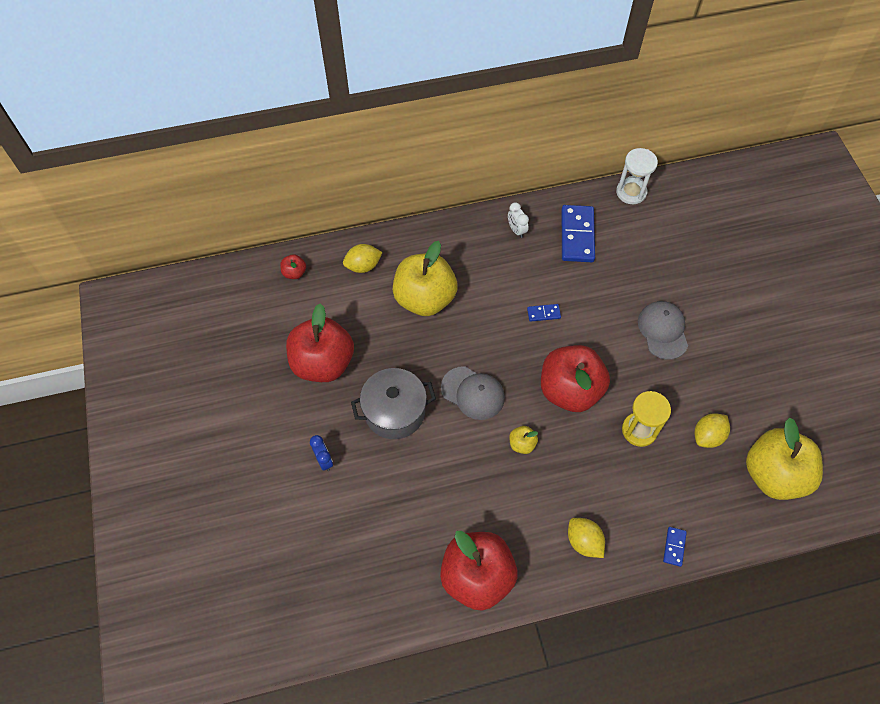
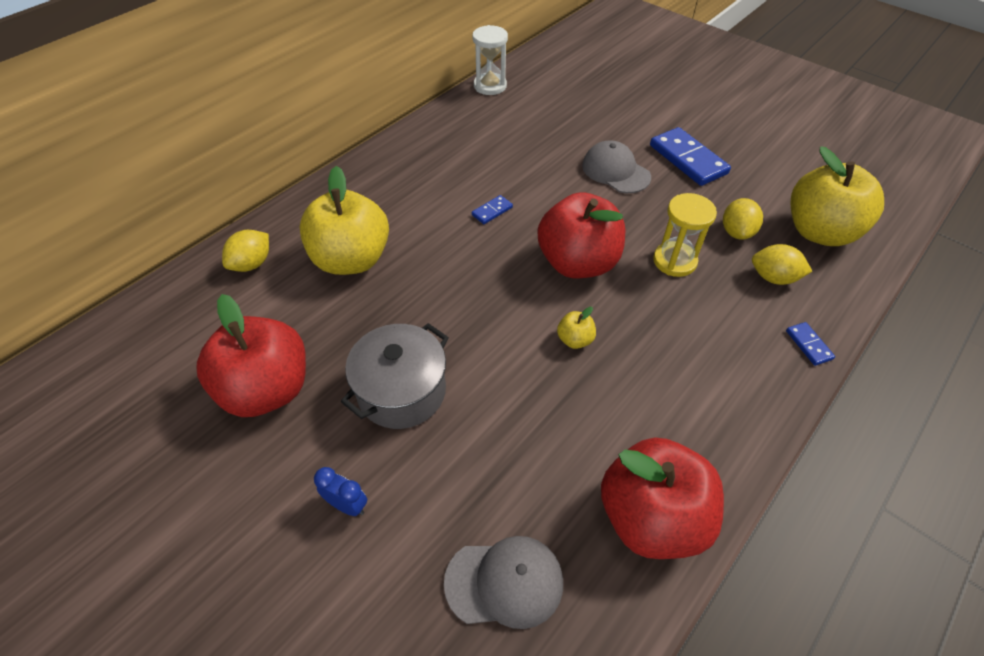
camera: 35 degrees left, 10 degrees down
(294, 273) = (162, 312): red apple -> none
(473, 393) = (479, 320): grey cap -> grey cap (504, 582)
(516, 230) = (405, 157): white clock -> none
(577, 235) = (469, 136): blue domino -> blue domino (687, 159)
(583, 542) = (725, 397): yellow lemon -> yellow lemon (773, 278)

